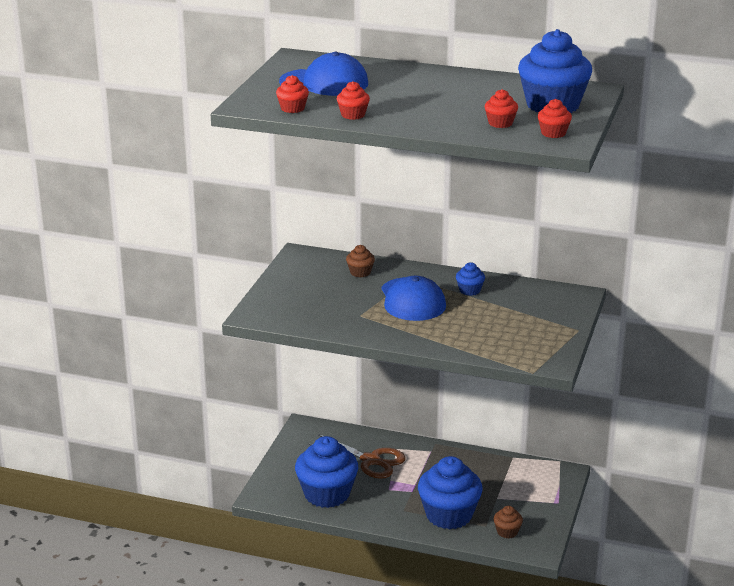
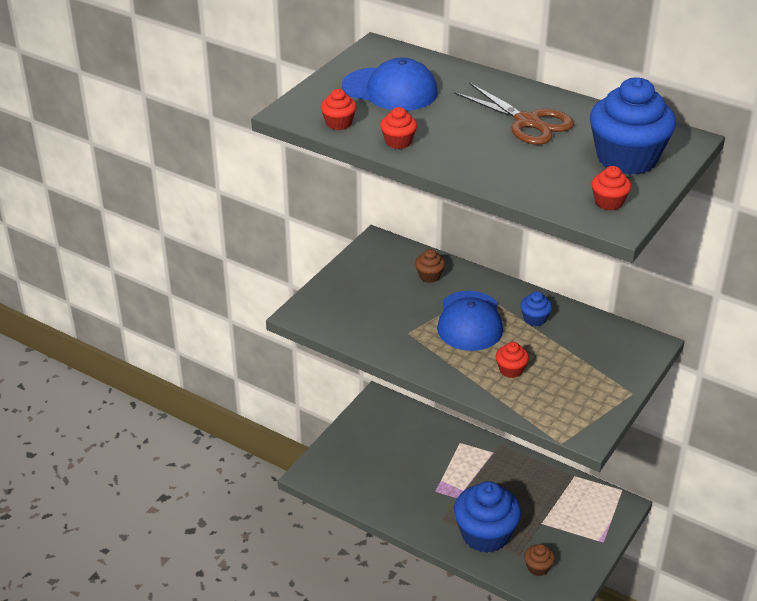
camera: 15 degrees right, 10 degrees up
(327, 494) = (372, 485): blue cupcake -> none
(370, 460) = (429, 452): brown scissors -> brown scissors (527, 122)
(500, 123) = (555, 178): red cupcake -> red cupcake (511, 370)

